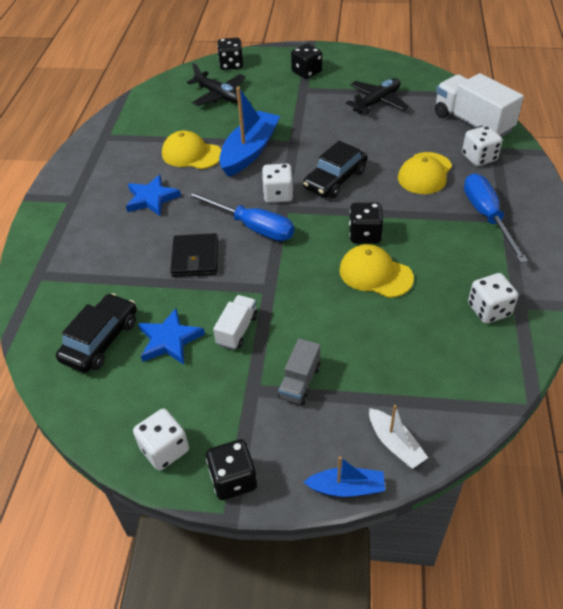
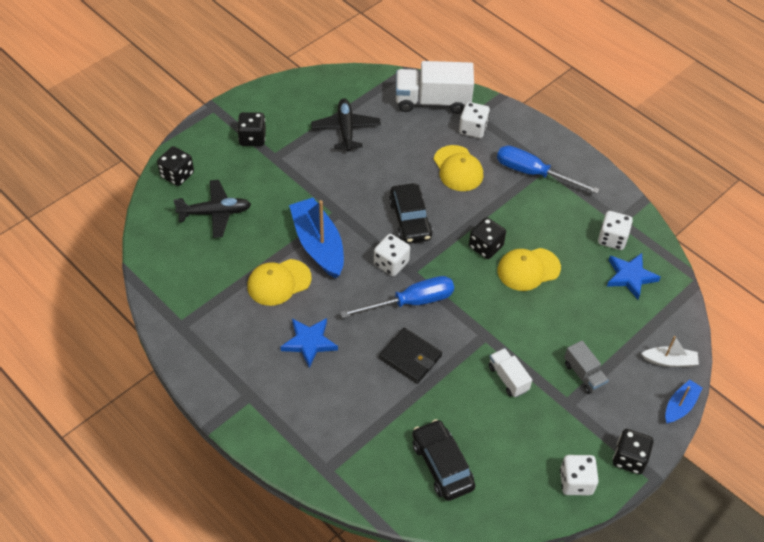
camera: 55 degrees left, 5 degrees up
(169, 340) = (481, 423): blue star -> blue star (630, 276)

